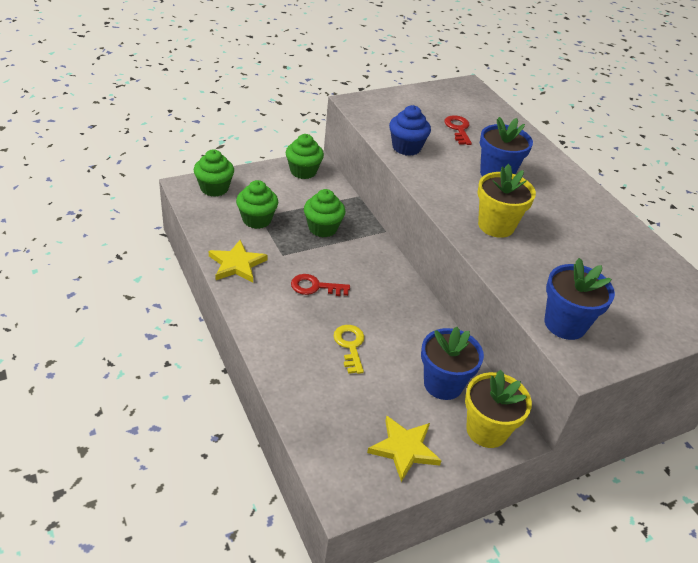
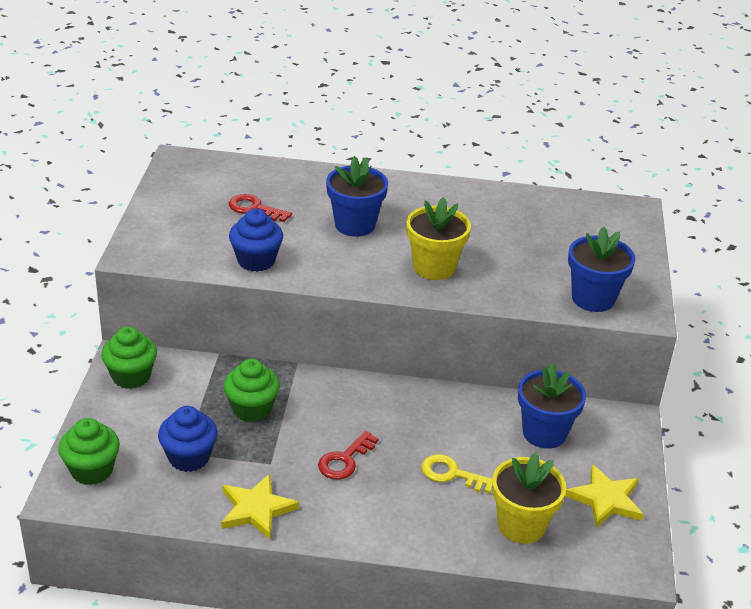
camera: 55 degrees left, 5 degrees down
(257, 220) = (189, 457): green cupcake -> blue cupcake
(486, 430) = (615, 433): yellow flower pot -> yellow flower pot (521, 525)

